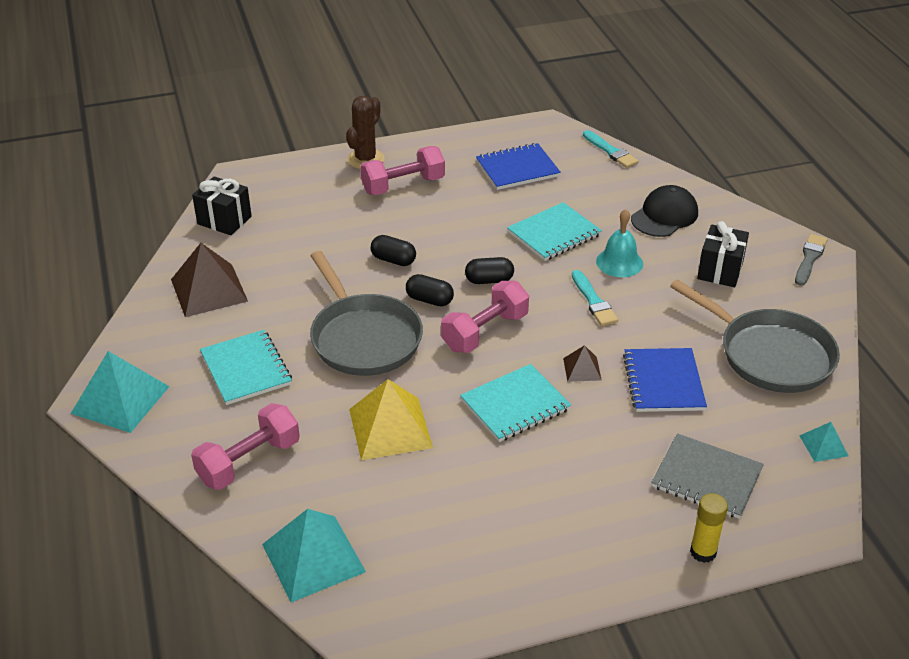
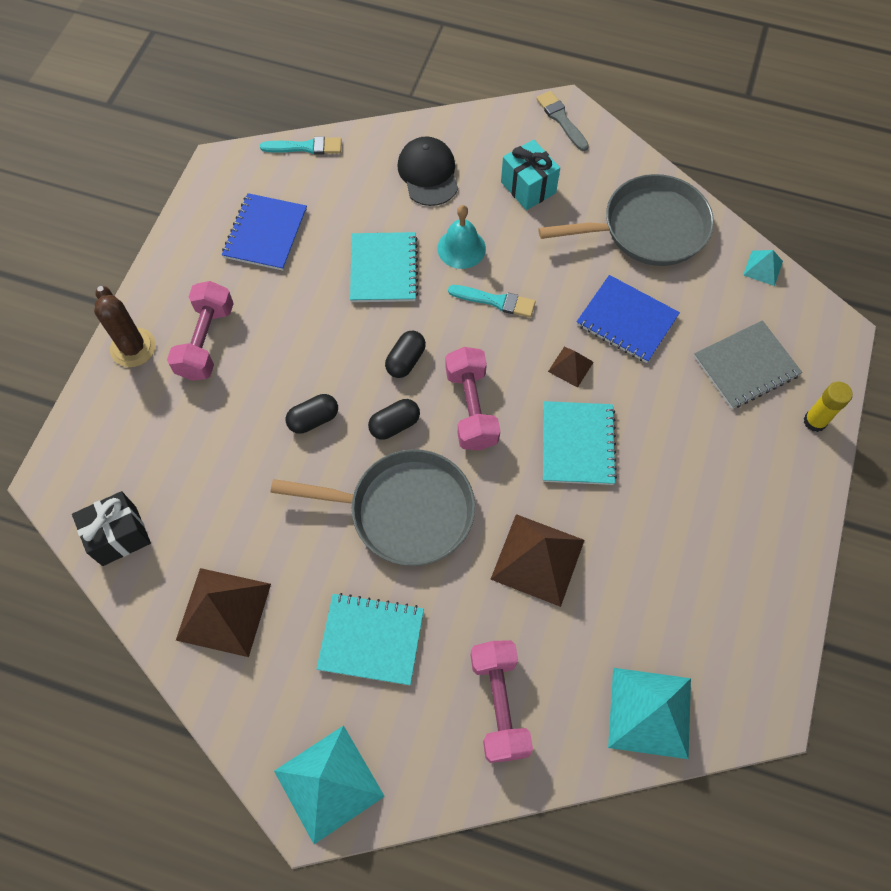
camera: 55 degrees left, 25 degrees up
(390, 428) = (537, 559): yellow pyramid -> brown pyramid
(720, 270) = (528, 187): black gift -> turquoise gift

